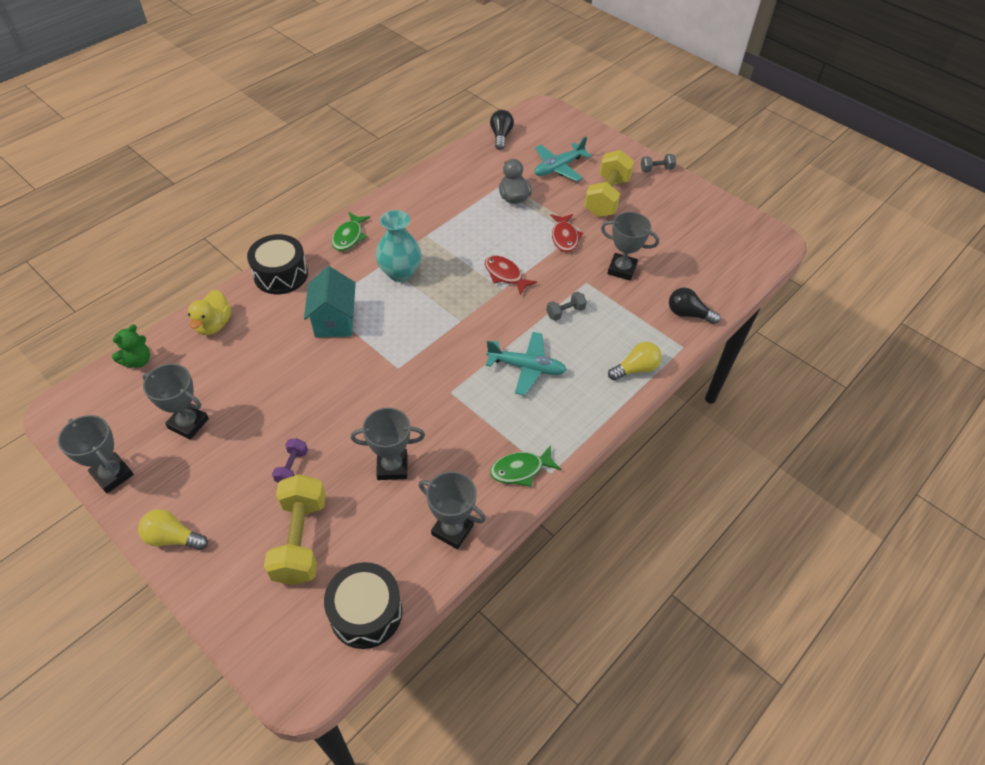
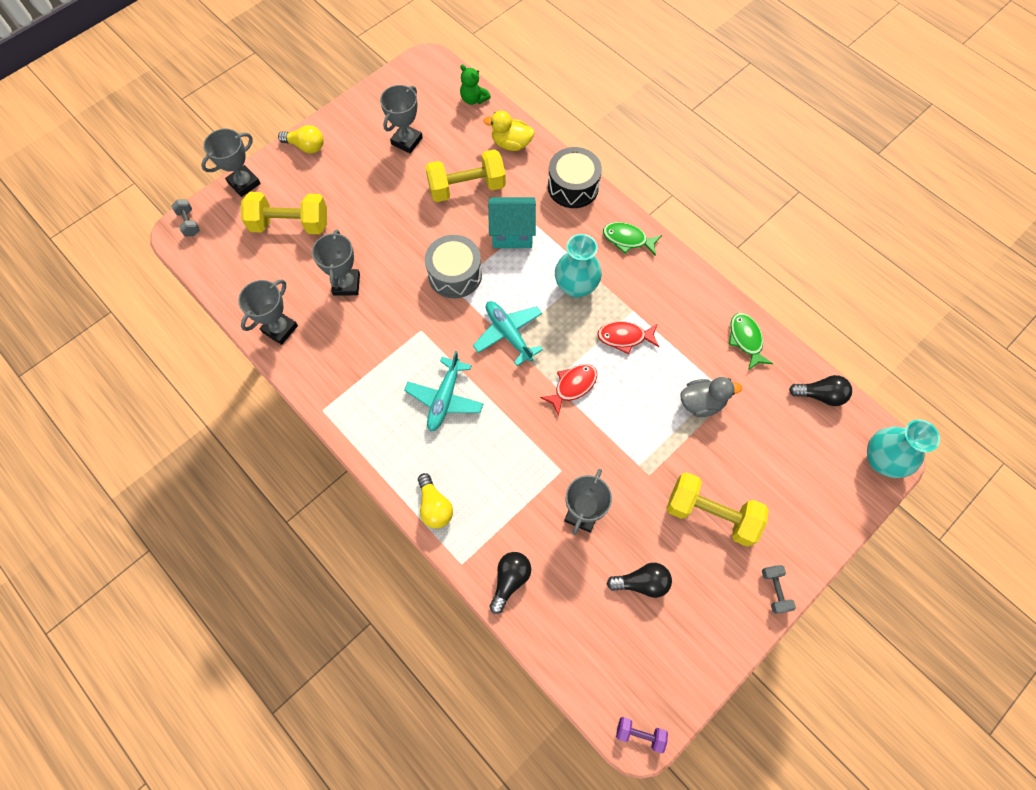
camera: 95 degrees right, 15 degrees up
(112, 475) = (365, 103): grey trophy -> grey trophy (244, 183)
(173, 538) = (306, 146): yellow light bulb -> yellow light bulb turned 90 degrees clockwise
(269, 361) = (467, 188): none -> yellow dumbbell
(292, 467) = (356, 214): purple dumbbell -> purple dumbbell (640, 734)
(366, 612) = (223, 270): black drum -> none
(383, 366) = (455, 274): none -> grey drum
(520, 470) = (329, 385): green fish -> green fish (746, 340)
(549, 113) = (881, 460): none -> turquoise vase
(558, 167) = (764, 460): turquoise plane -> turquoise plane (508, 334)
(564, 237) = (634, 454): red fish -> red fish (624, 337)
(565, 312) = (517, 443): grey dumbbell -> grey dumbbell (189, 223)
(669, 236) = (642, 582): none -> black light bulb

